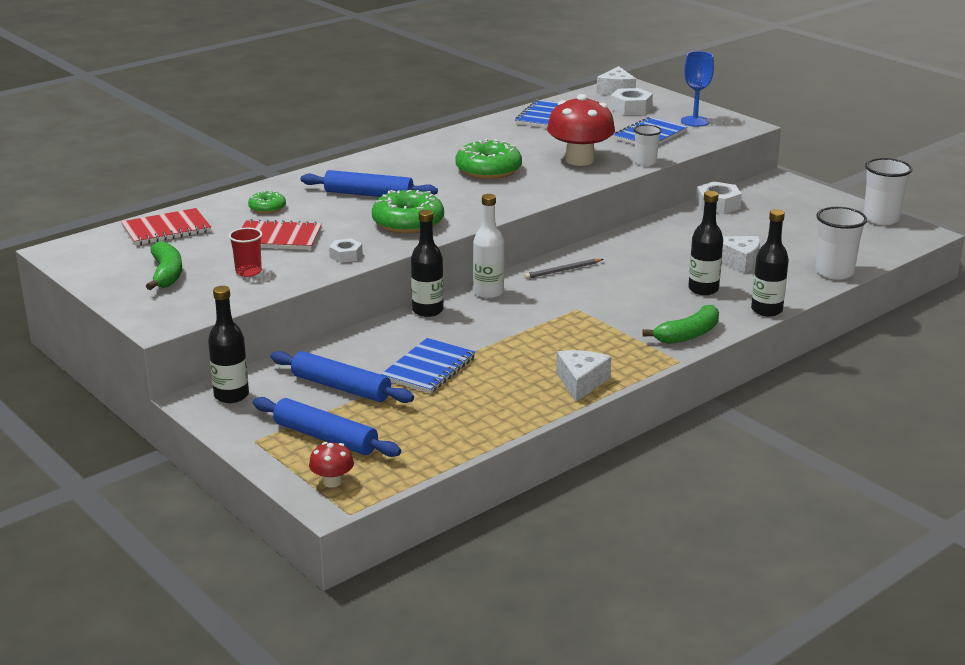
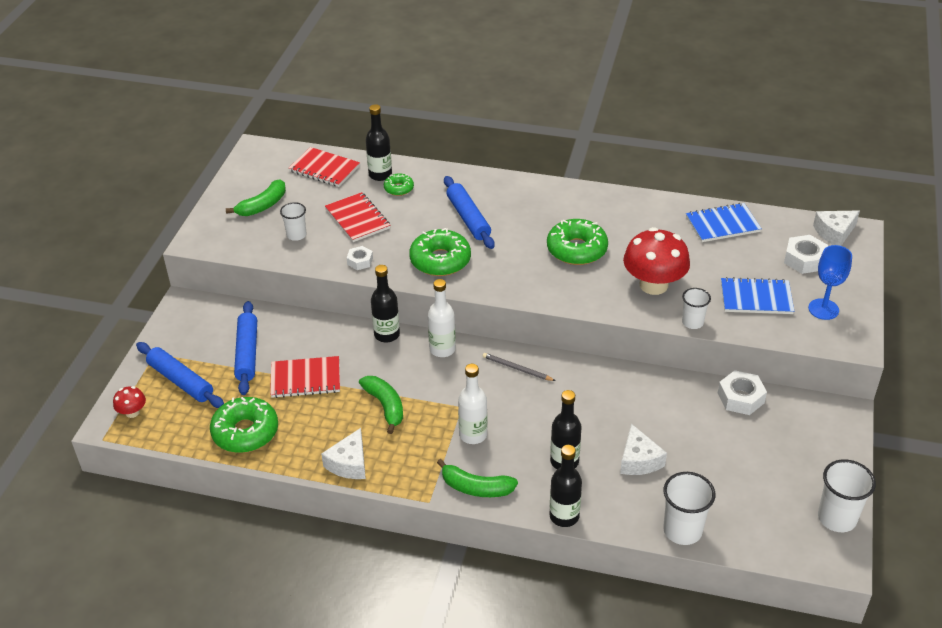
camera: 55 degrees right, 15 degrees up
(231, 395) = (200, 313): black bottle -> black bottle (380, 175)
(248, 272) = (296, 235): red cup -> white cup
(325, 437) = (181, 381): blue rolling pin -> blue rolling pin turned 45 degrees counterclockwise
(428, 368) = (305, 379): blue notebook -> red notebook
(461, 423) = (245, 432): none -> green donut
(526, 342) = (385, 406): none -> green banana
(581, 382) = (349, 463): white cheese -> white cheese turned 135 degrees clockwise
(620, 315) = (473, 435): none -> white bottle

